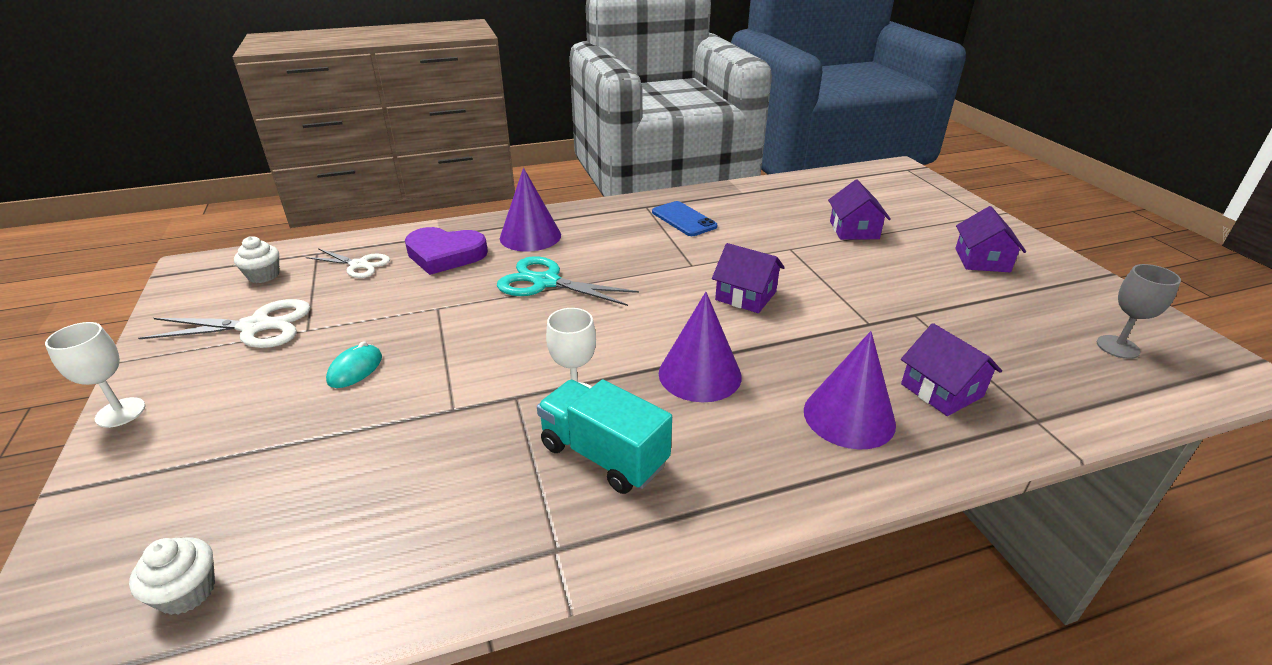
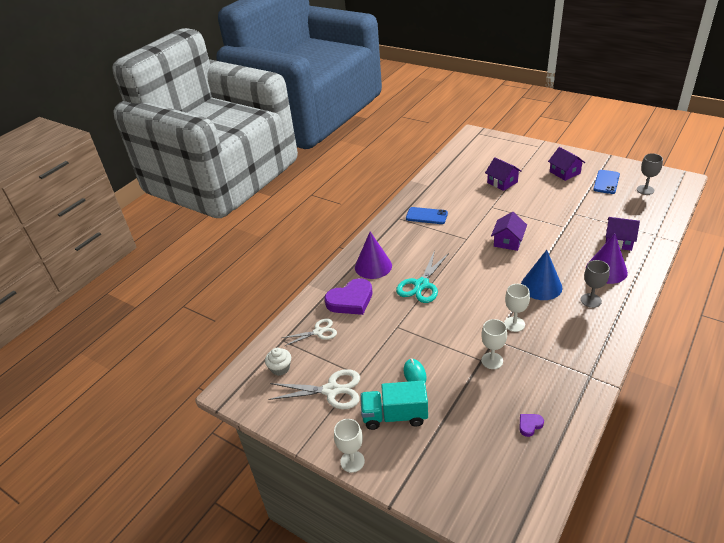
camera: 35 degrees left, 5 degrees up
(187, 592) = (508, 477): white cupcake -> none
(255, 326) = (331, 390): white scissors -> white scissors turned 45 degrees clockwise
(347, 544) = (530, 425): none -> purple heart
(463, 420) = (492, 361): none -> white goblet
(546, 282) = (421, 285): turquoise scissors -> turquoise scissors turned 45 degrees counterclockwise
(603, 455) = (557, 337): turquoise truck -> turquoise truck (395, 416)
(699, 374) = (541, 286): purple cone -> blue cone
(746, 296) = (508, 241): purple house -> purple house turned 60 degrees counterclockwise
(748, 441) = (591, 300): none -> grey goblet
(1046, 303) = (606, 182): none -> blue phone

